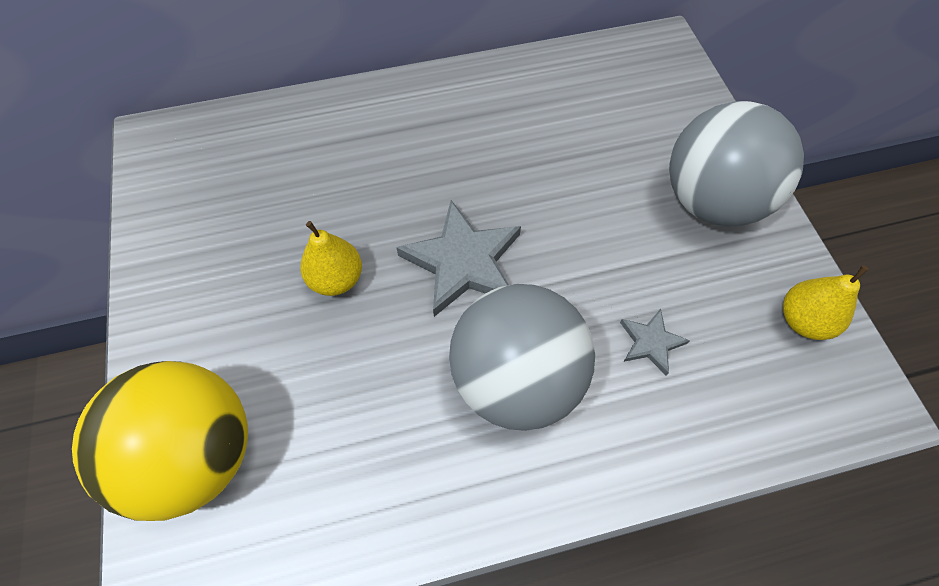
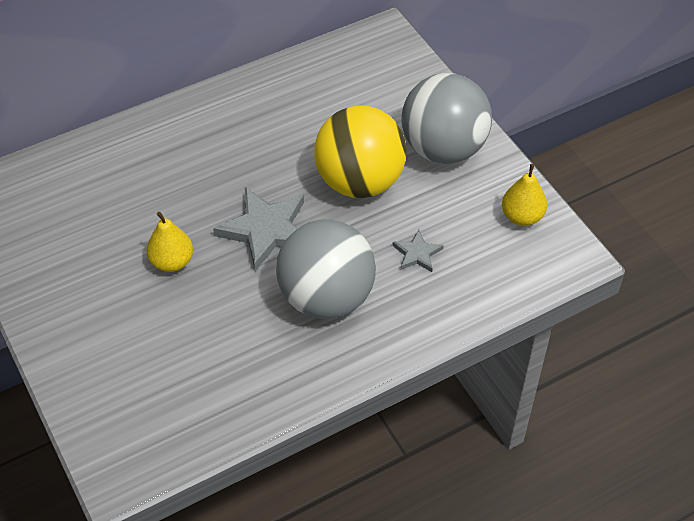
camera: 15 degrees left, 10 degrees down
(197, 454) = (110, 394): yellow ball -> yellow ball (359, 182)

